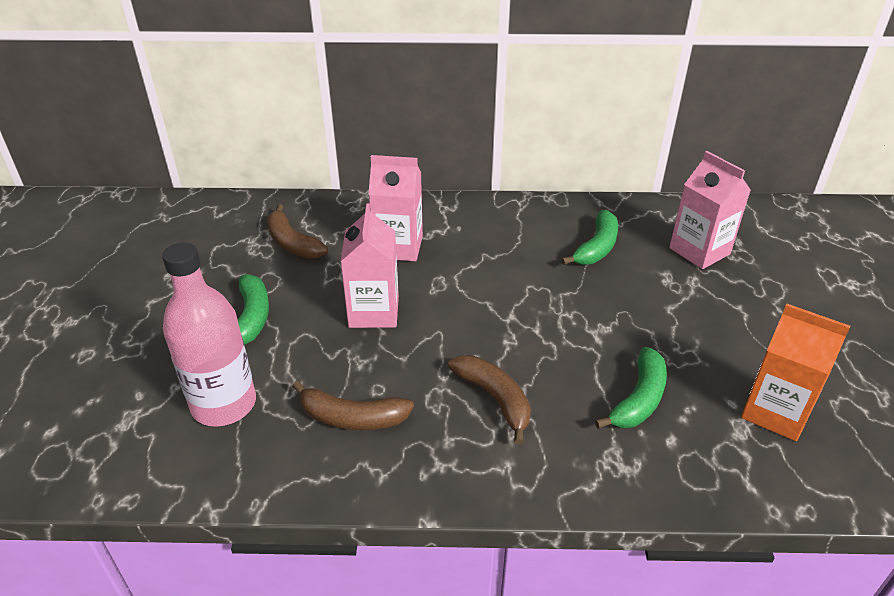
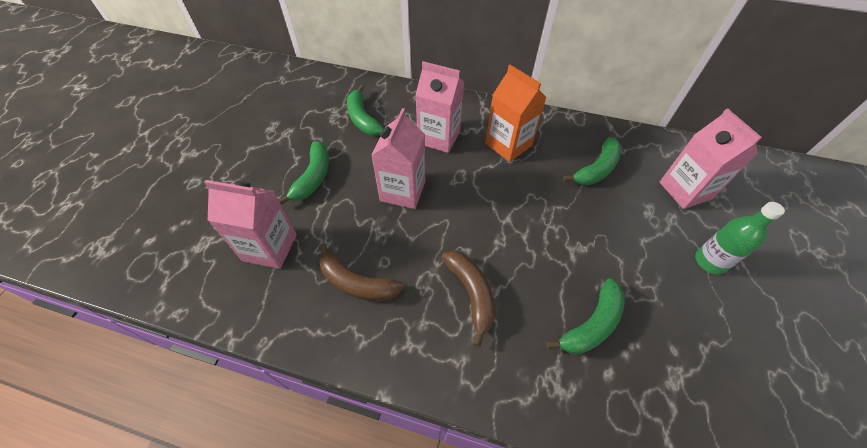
camera: 15 degrees right, 15 degrees up
(224, 404) = (270, 247): pink bottle -> pink carton
(292, 243) = (362, 119): brown banana -> green banana
(744, 314) = (709, 261): none -> green bottle
(775, 412) = (712, 370): orange carton -> orange carton (508, 145)

